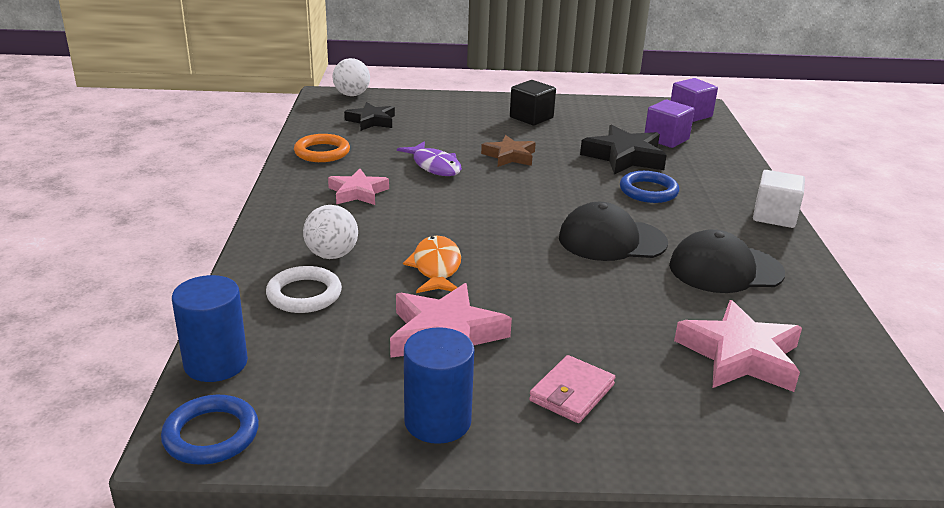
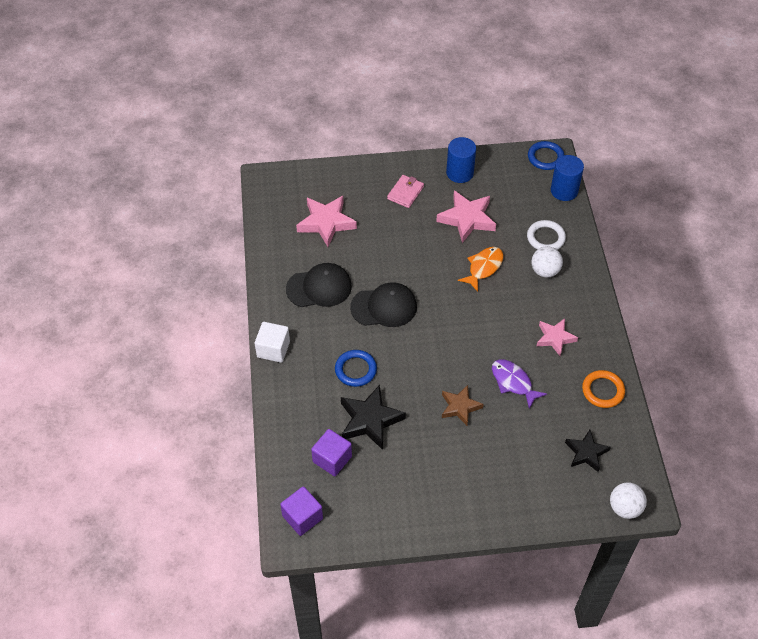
camera: 175 degrees right, 25 degrees up
(436, 268) = (483, 267): orange fish -> orange fish turned 135 degrees counterclockwise
(531, 117) = (450, 484): black cube -> none

